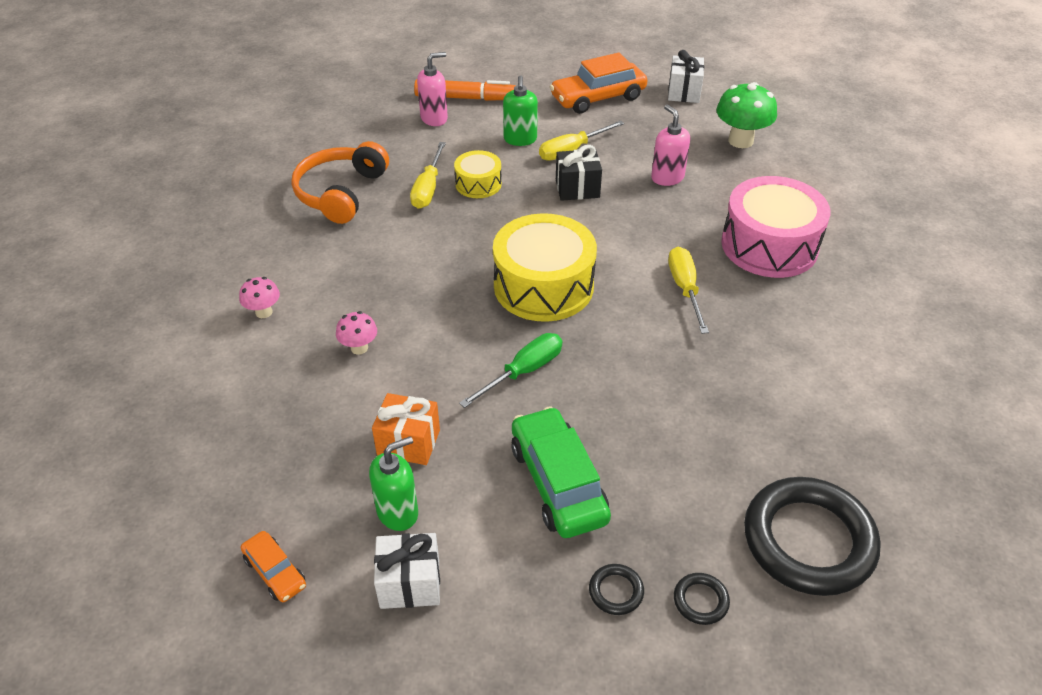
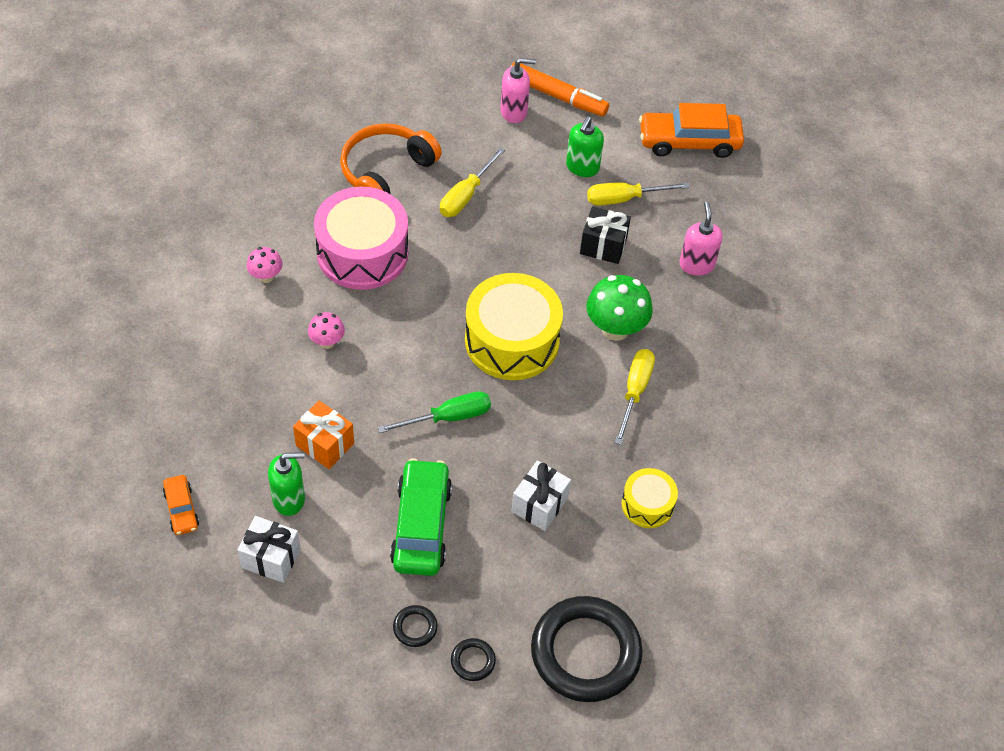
camera: 20 degrees right, 10 degrees up
(478, 184) = (514, 206): yellow drum -> yellow drum (647, 504)
(684, 92) = (781, 165): white gift -> white gift (539, 505)
(740, 141) = (798, 247): green mushroom -> green mushroom (615, 329)
(769, 245) = (743, 376): pink drum -> pink drum (362, 253)

